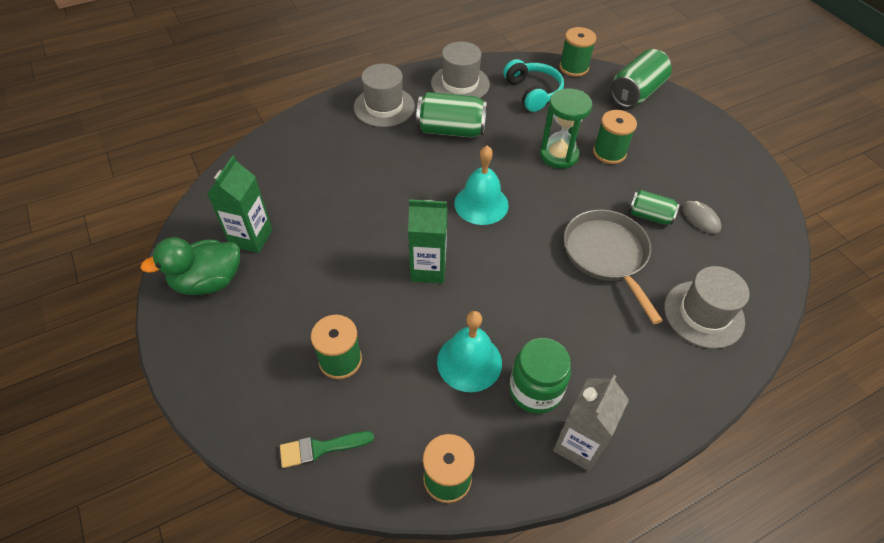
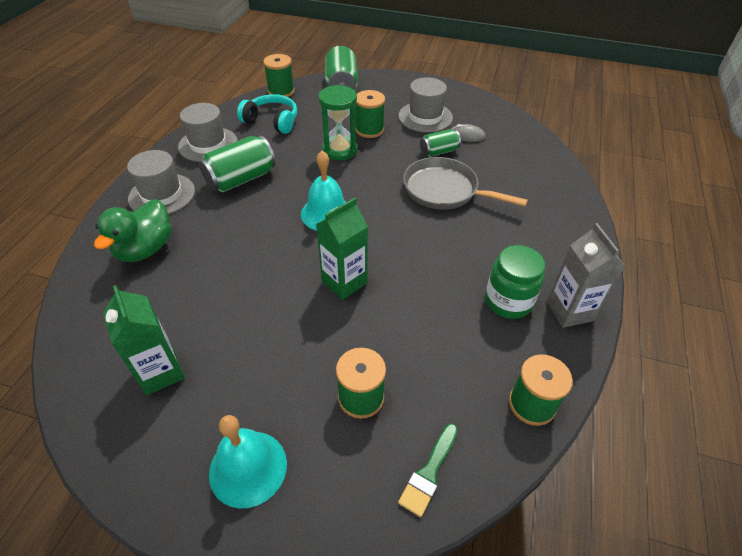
camera: 45 degrees left, 5 degrees down
(208, 281) = (162, 441): green duck -> green duck (145, 249)
(469, 362) = (449, 319): turquoise bell -> turquoise bell (248, 468)
(703, 314) = (533, 186): grey hat -> grey hat (425, 117)

